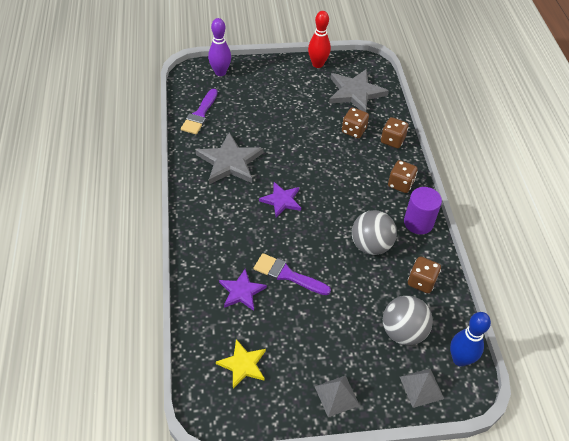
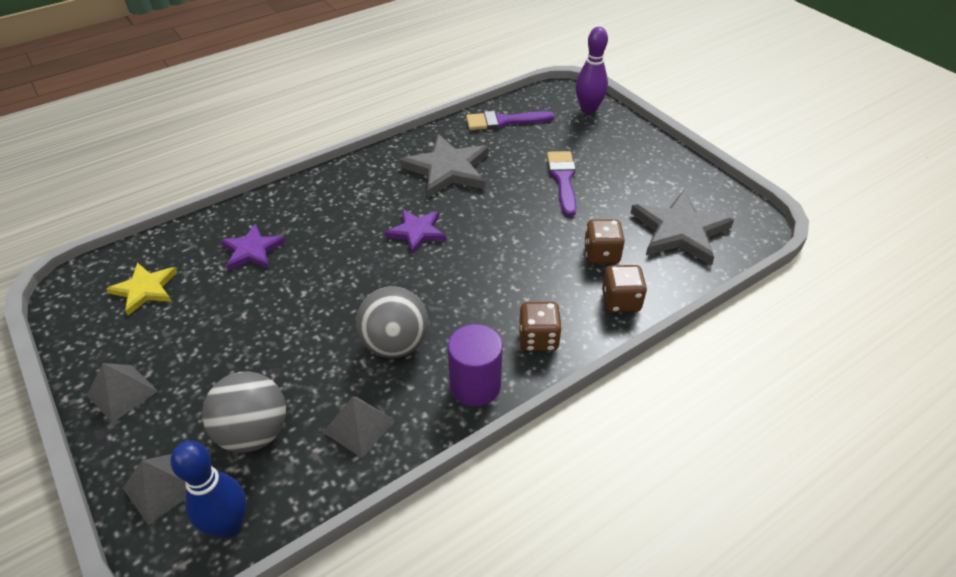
camera: 65 degrees right, 5 degrees down
(287, 275) = (297, 279): purple brush -> purple brush (563, 179)
(317, 64) = (695, 177): red bowling pin -> none
(421, 282) = (359, 426): brown dice -> grey pyramid

